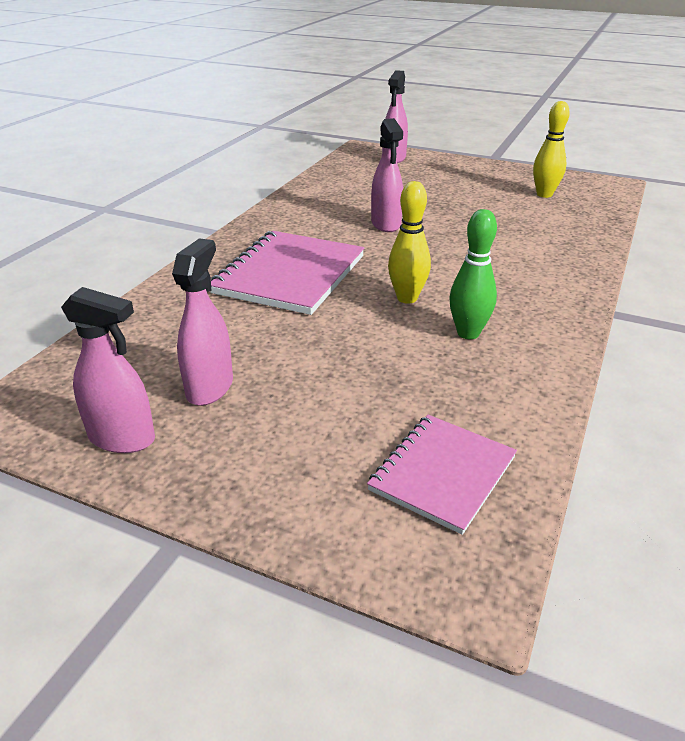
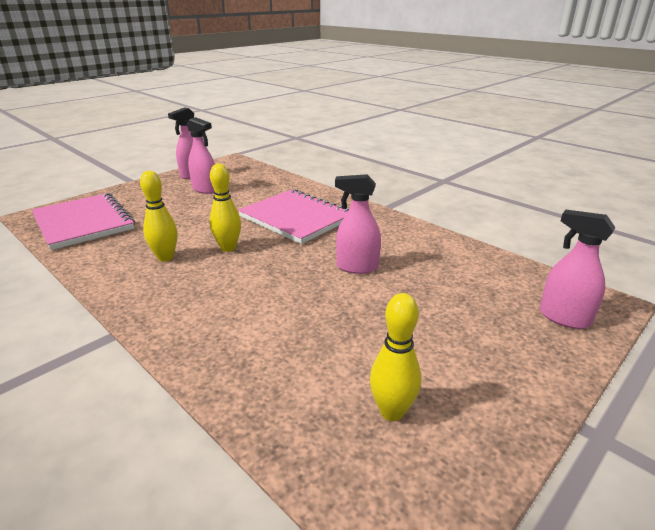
camera: 110 degrees right, 5 degrees down
(442, 474) = (83, 223): pink notebook -> pink notebook, size x1.59
(468, 333) = (165, 257): green bowling pin -> yellow bowling pin

